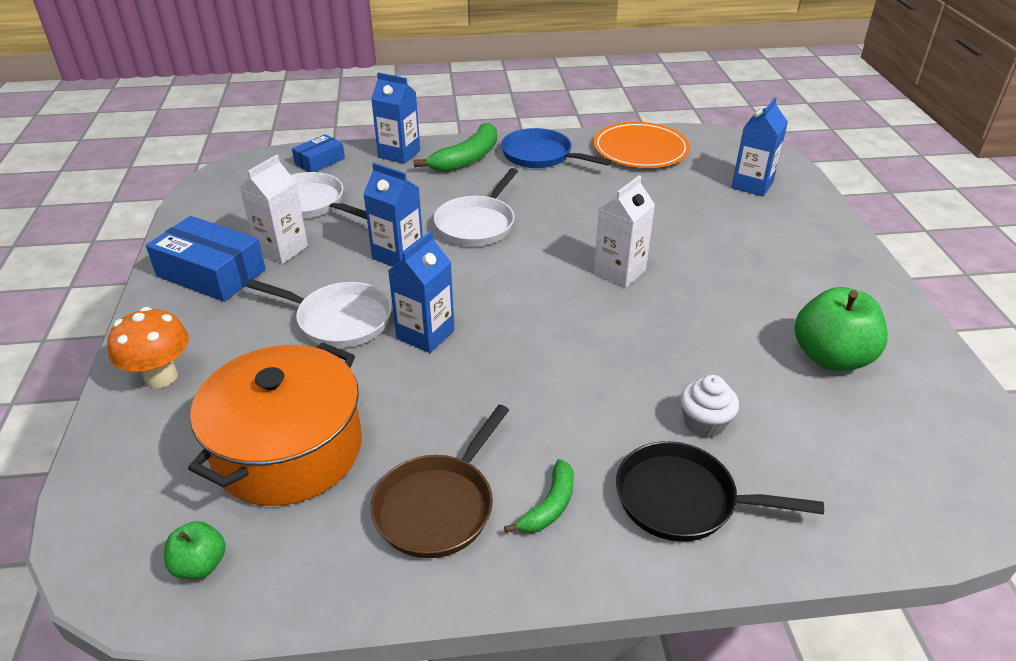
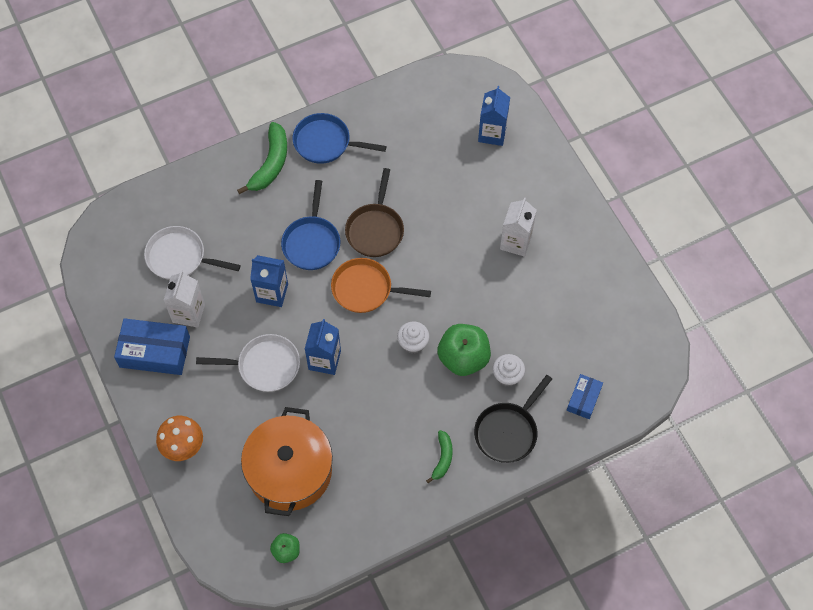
camera: 20 degrees left, 25 degrees up
(320, 161) = (157, 203): blue box -> blue box (583, 399)
(399, 154) = (215, 174): blue carton -> none
(438, 506) = (387, 477): brown pan -> brown pan (375, 229)
(477, 224) = (312, 242): white pan -> blue pan
(524, 279) = (366, 289): none -> orange pan
(565, 348) = (413, 343): none -> white cupcake
(619, 272) = (425, 262): white carton -> white carton (515, 242)
(640, 149) = (399, 110): orange plate -> none
(683, 500) = (508, 431): black pan -> black pan turned 45 degrees counterclockwise
(831, 357) = (568, 300): green apple -> green apple (463, 358)

